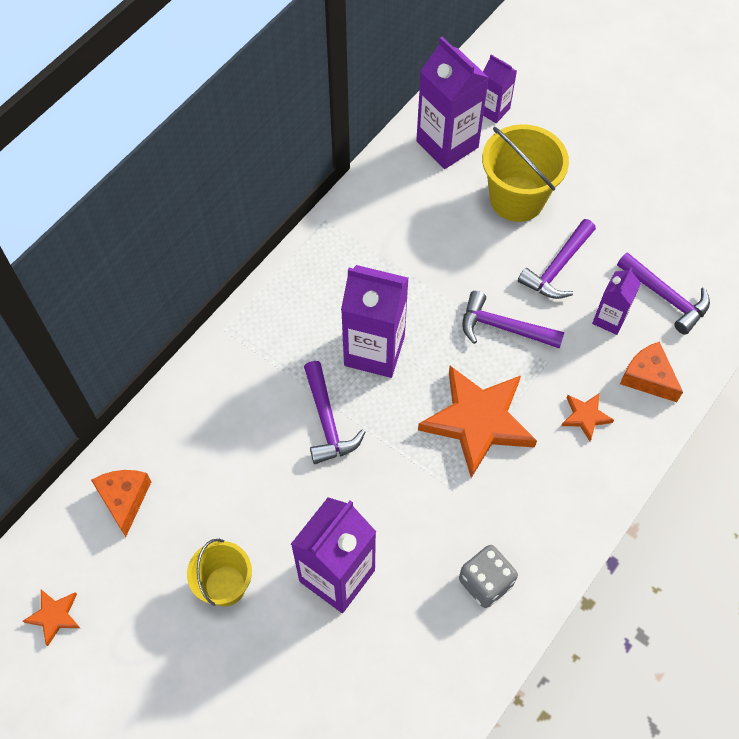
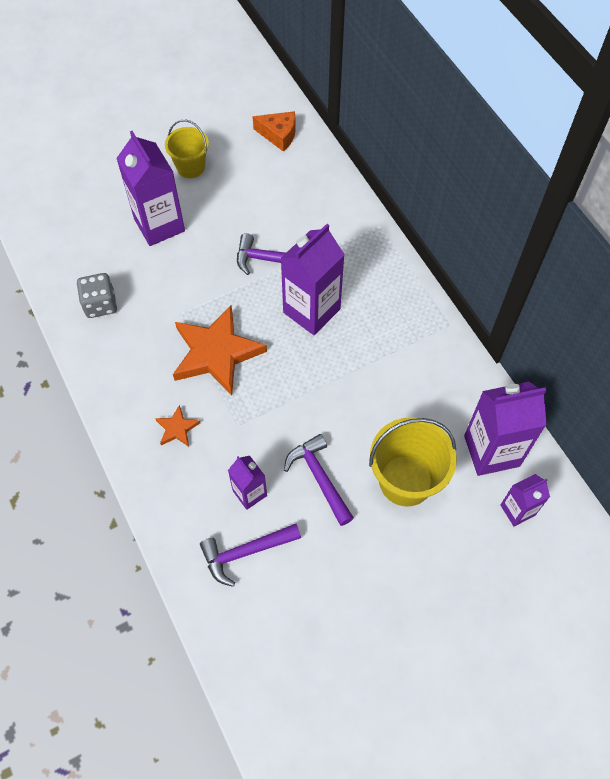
camera: 115 degrees right, 0 degrees up
(54, 616) = (224, 85): orange star -> none
(503, 327) = (284, 408): purple hammer -> none
(648, 377) = (182, 493): orange cheese -> none

